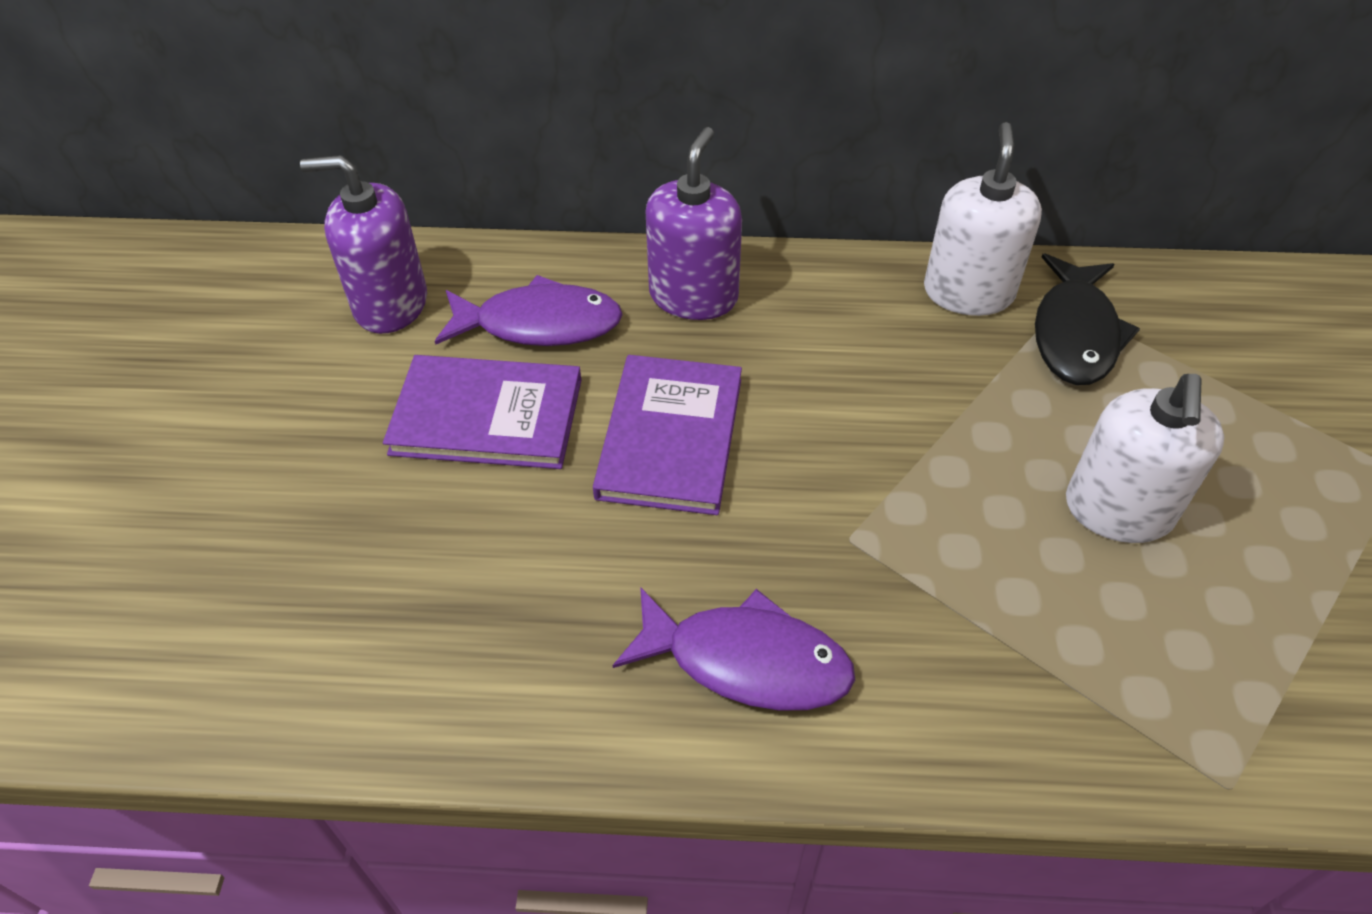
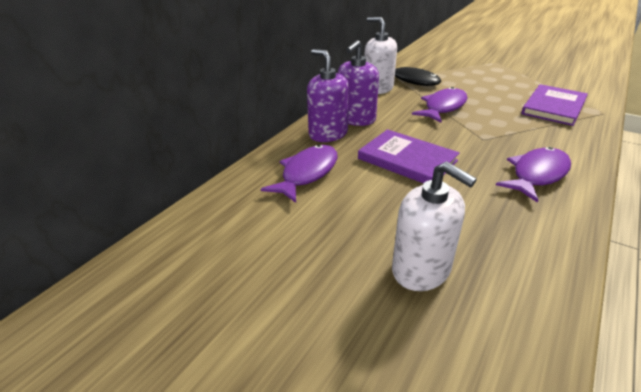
camera: 60 degrees left, 15 degrees down
(390, 304) = (243, 214): purple soap dispenser -> purple soap dispenser (356, 119)
(487, 416) = (357, 203): purple book -> purple book (553, 107)
(961, 431) = (443, 107): none -> purple fish
(1118, 510) = (492, 96): white soap dispenser -> white soap dispenser (421, 270)

